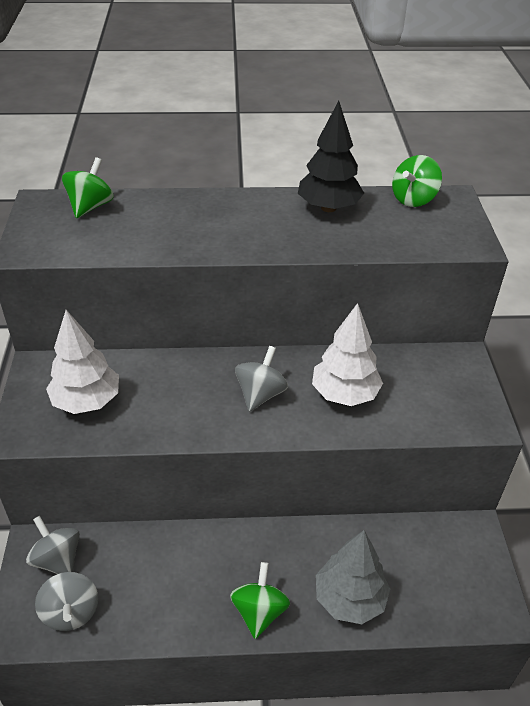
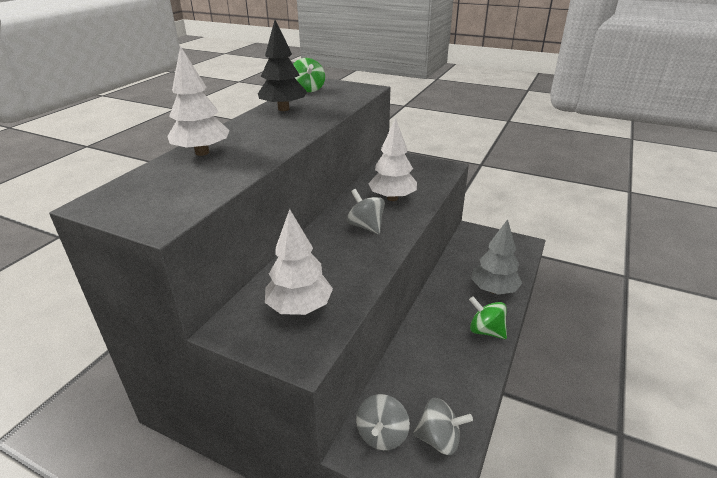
camera: 60 degrees left, 10 degrees down
(57, 559) = (382, 435): grey spinning top -> grey spinning top turned 60 degrees counterclockwise
(90, 207) = (145, 182): green spinning top -> none
(170, 208) = (202, 152): none -> white tree

